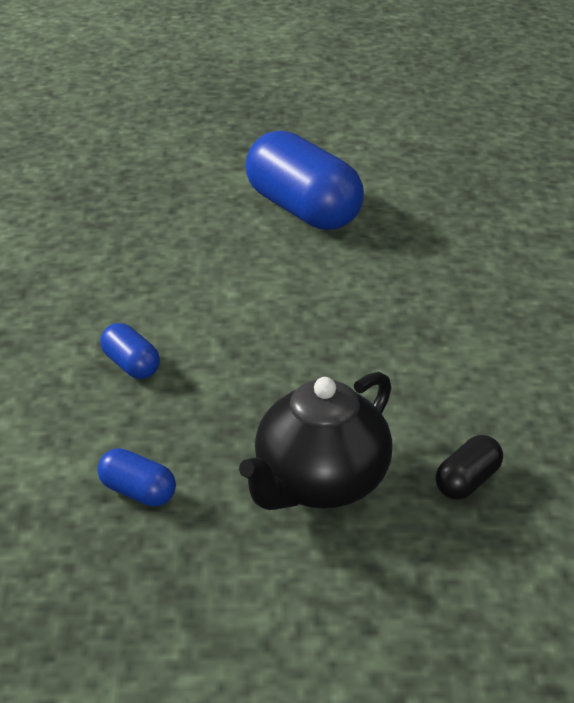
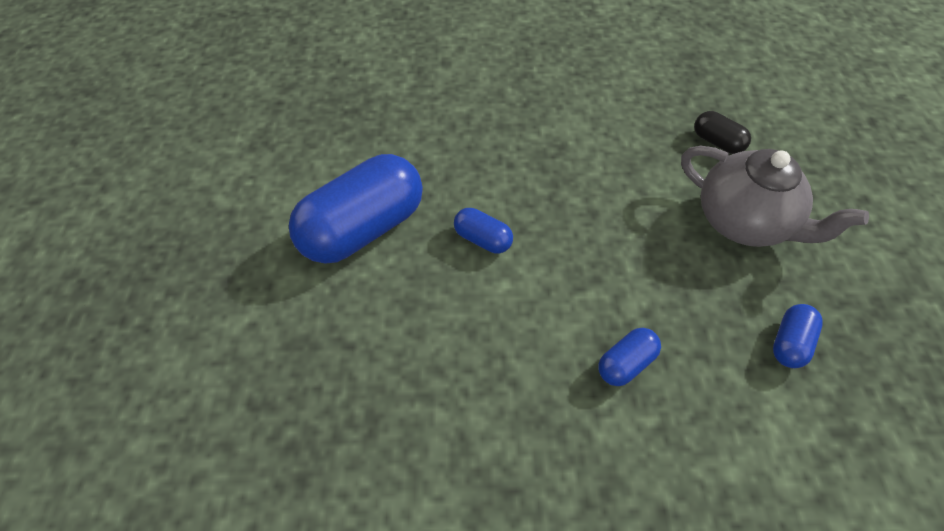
camera: 90 degrees left, 20 degrees up
(290, 279) = (482, 239): none -> blue capsule
(320, 484) = (743, 221): black teapot -> grey teapot

